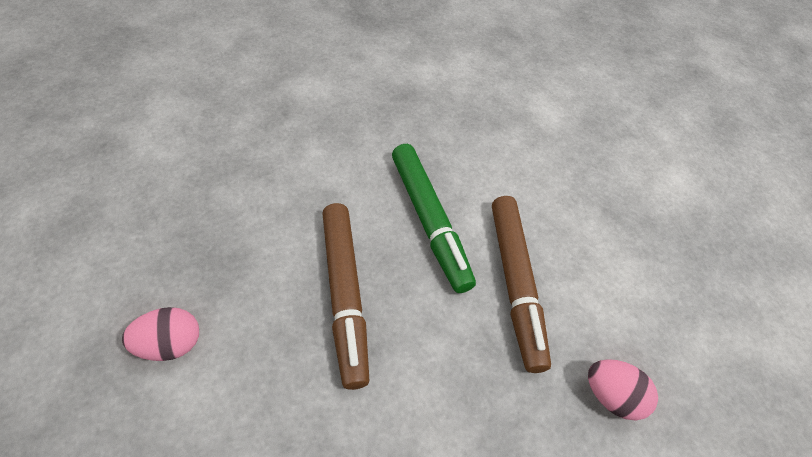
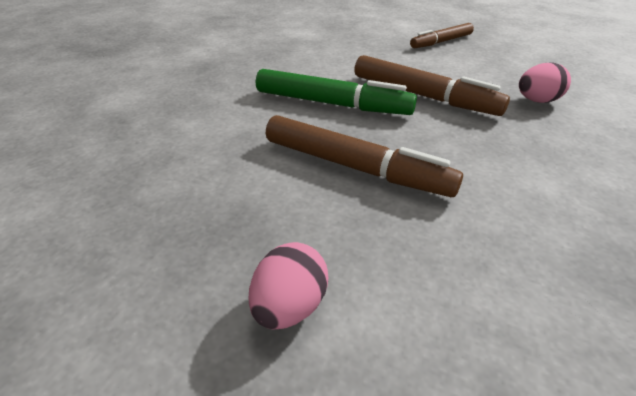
camera: 45 degrees left, 15 degrees down
(668, 237) = (441, 42): none -> brown marker

